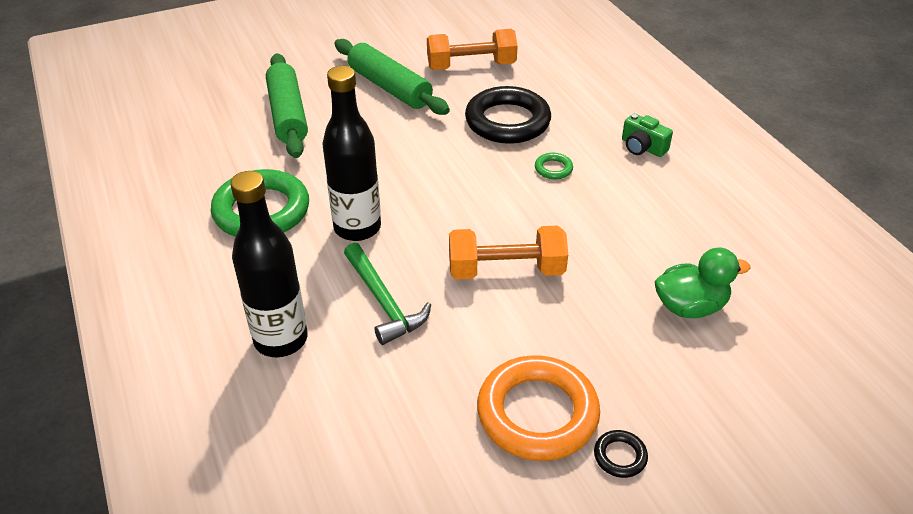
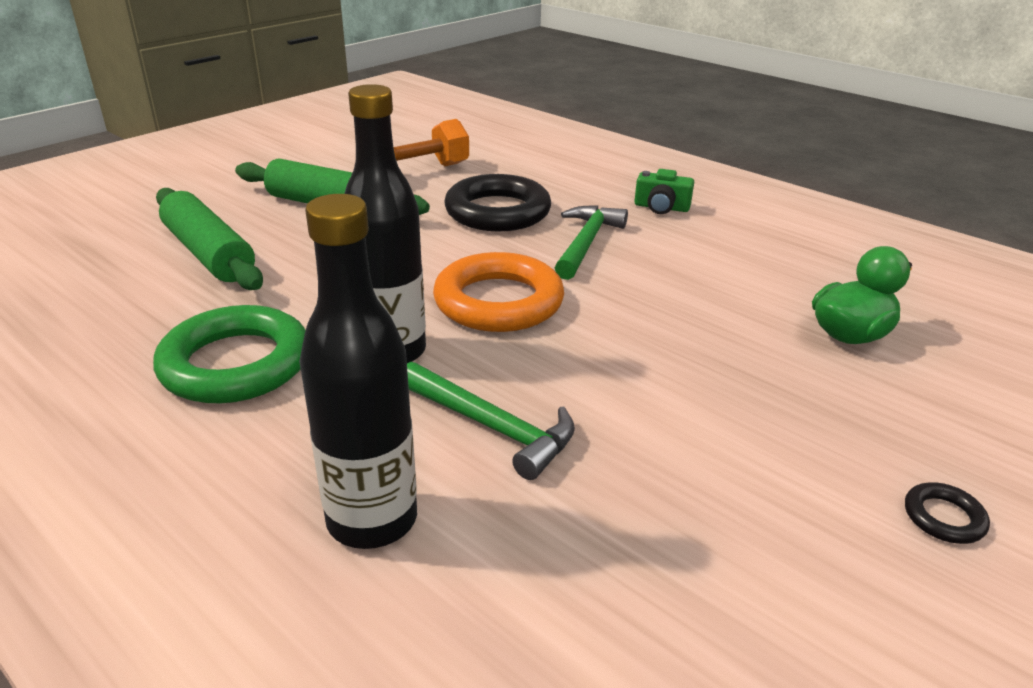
camera: 25 degrees left, 10 degrees down
(506, 270) = (620, 351): orange dumbbell -> none
(537, 413) = (802, 500): orange ring -> orange ring (498, 302)
(553, 169) = (586, 243): green ring -> green hammer

